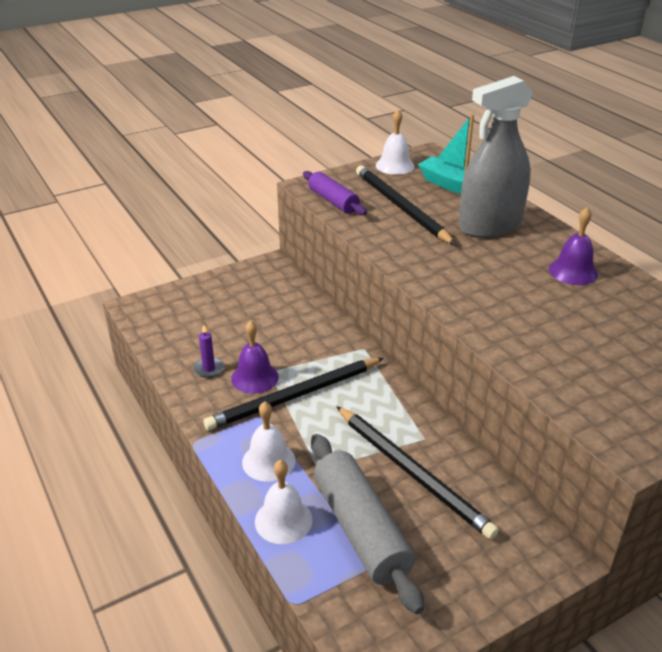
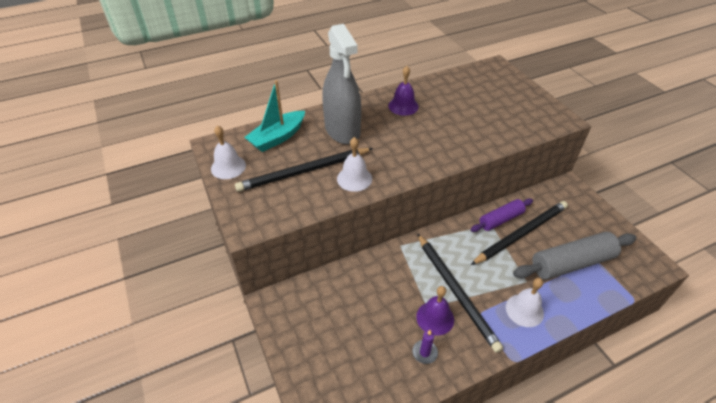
camera: 85 degrees left, 10 degrees up
(283, 520) = (575, 303): white bell -> white bell (354, 178)
(333, 201) = (283, 212): purple rolling pin -> purple rolling pin (500, 219)

